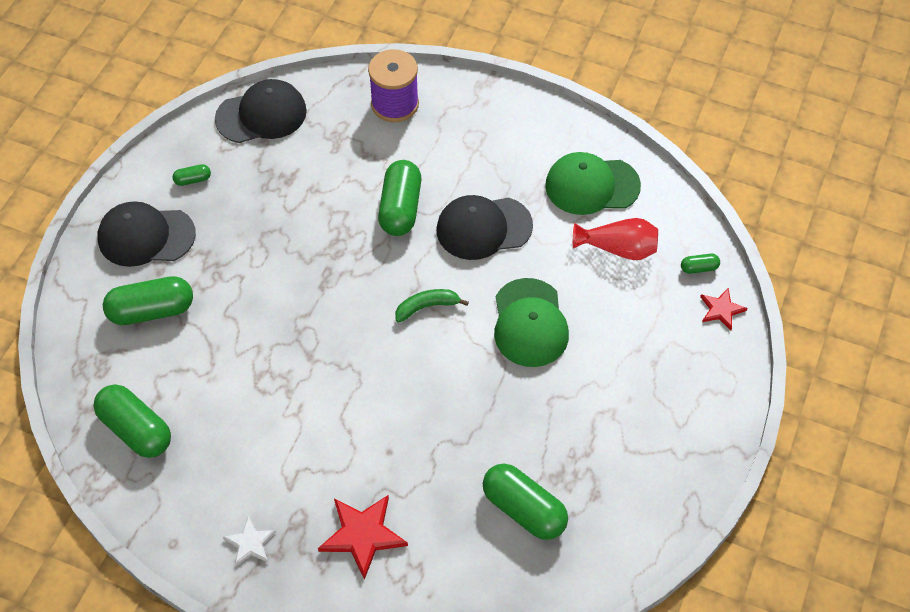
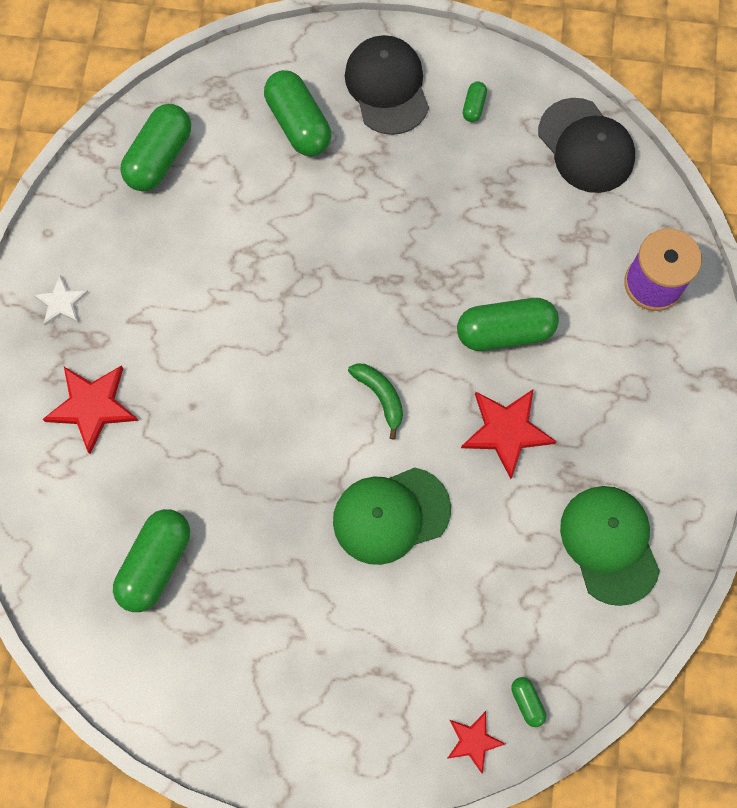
camera: 75 degrees right, 15 degrees up
(193, 180) = (473, 106): green capsule -> green capsule turned 45 degrees clockwise
(483, 228) = (506, 431): black cap -> red star
(618, 249) = (525, 596): red vase -> none

